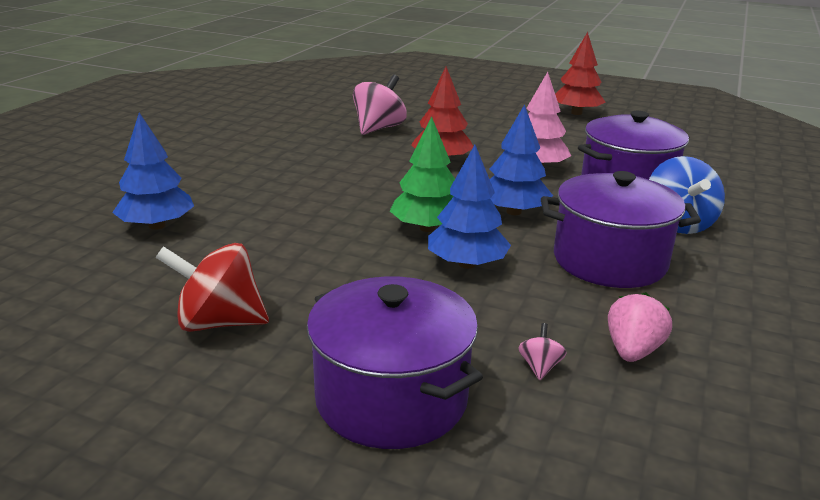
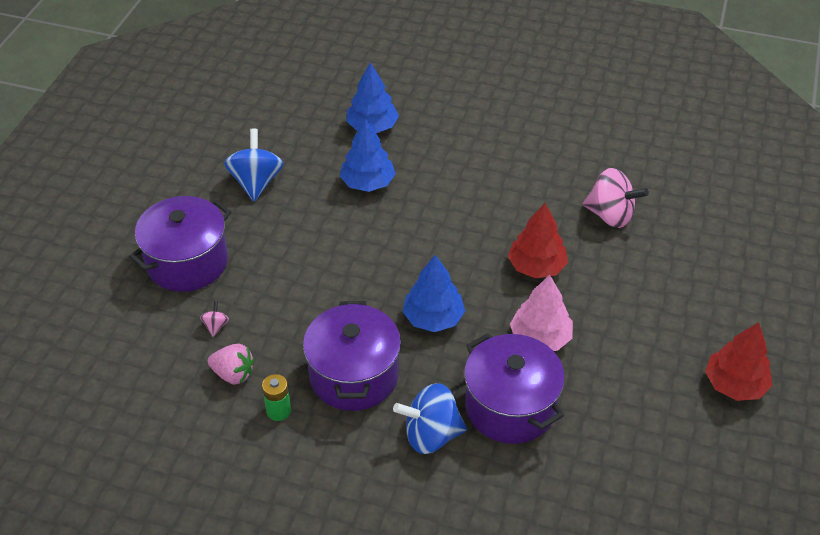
camera: 85 degrees right, 20 degrees up
(219, 322) = (256, 182): red spinning top -> blue spinning top
(427, 228) = (392, 265): green tree -> none
(466, 264) = (338, 289): blue tree -> blue tree (368, 183)
(540, 367) = (216, 326): pink spinning top -> pink spinning top turned 90 degrees counterclockwise
(684, 314) = (278, 411): none -> green battery

